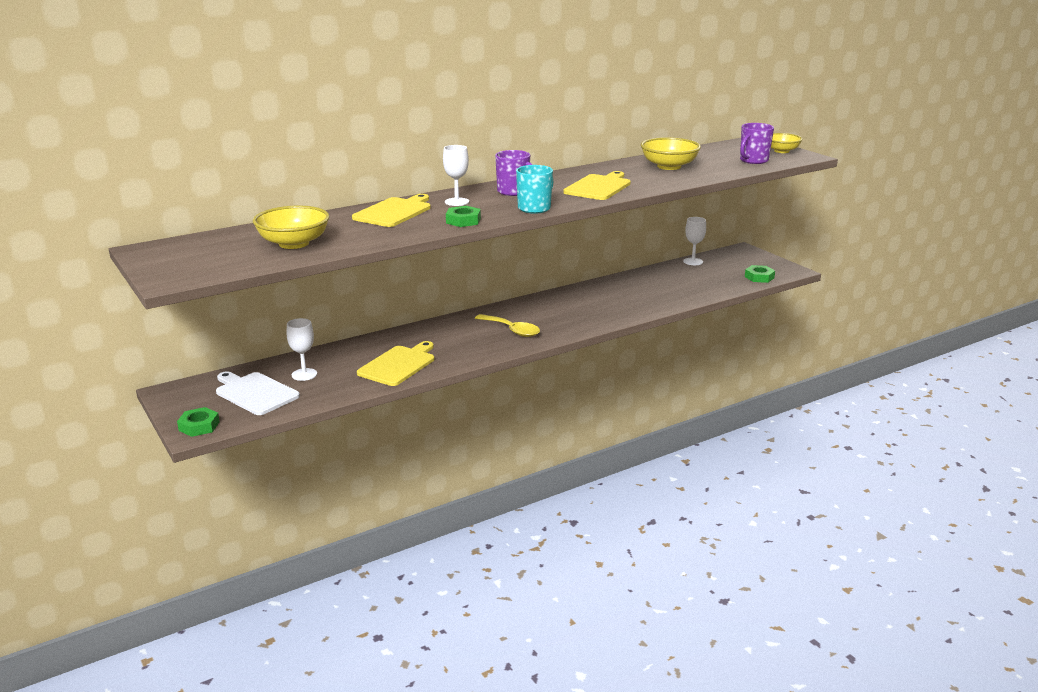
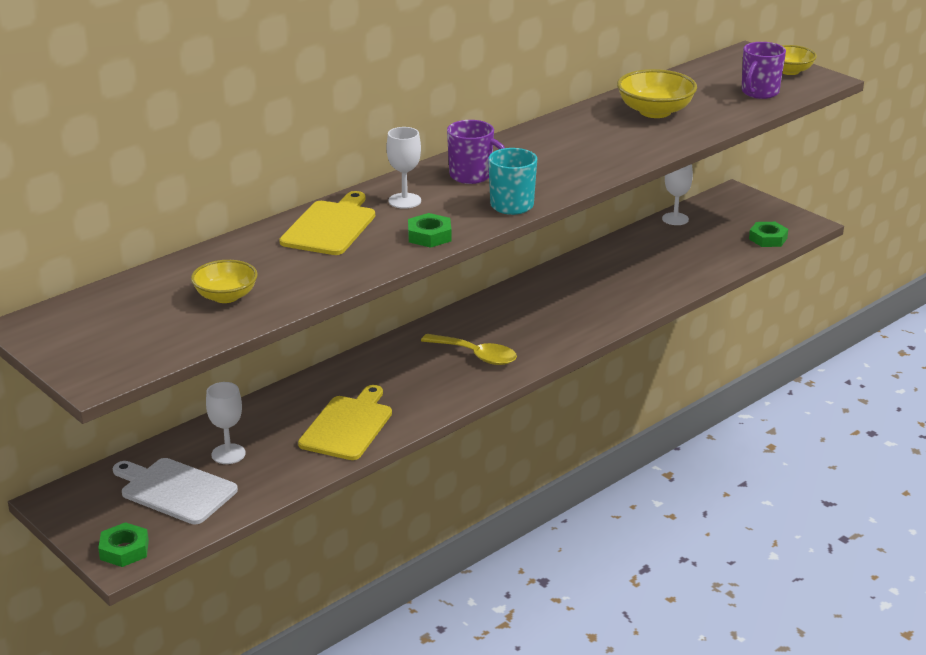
camera: 10 degrees left, 5 degrees up
(294, 243) = (226, 296): yellow bowl -> yellow bowl, size x0.66
(599, 187) = (579, 158): yellow cutting board -> none

